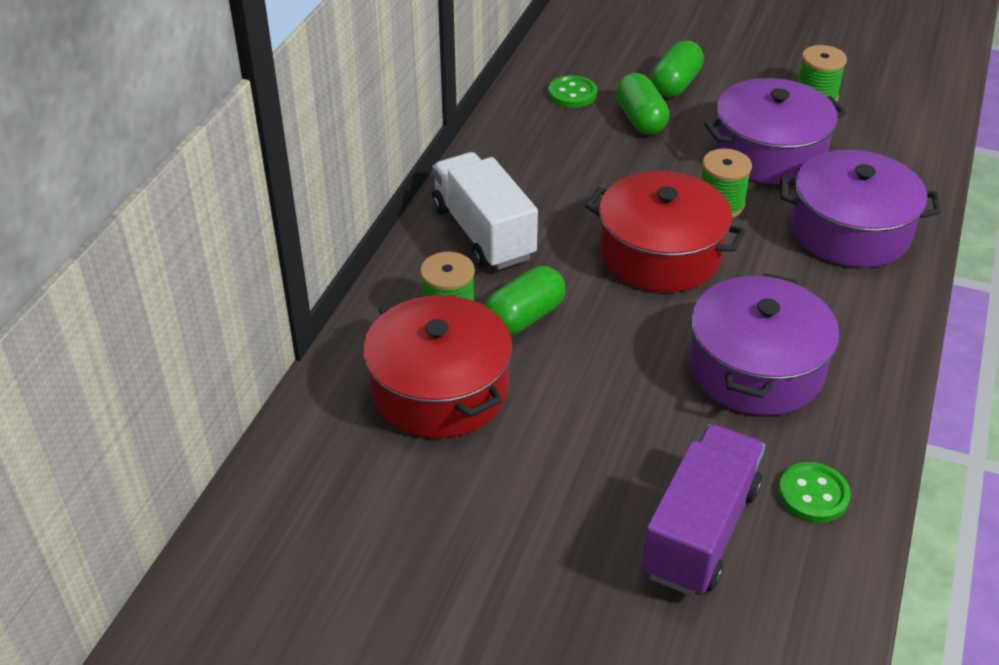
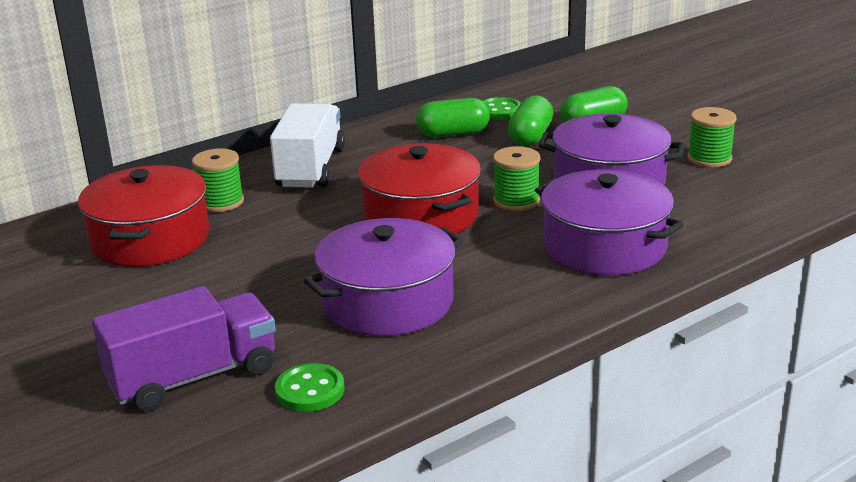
camera: 35 degrees right, 15 degrees down
(524, 317) = (265, 220): green capsule -> green capsule (453, 134)

